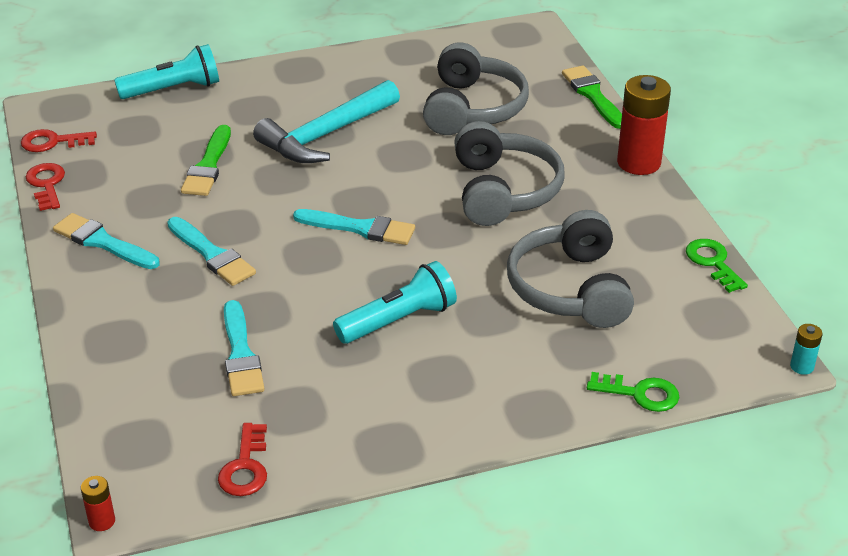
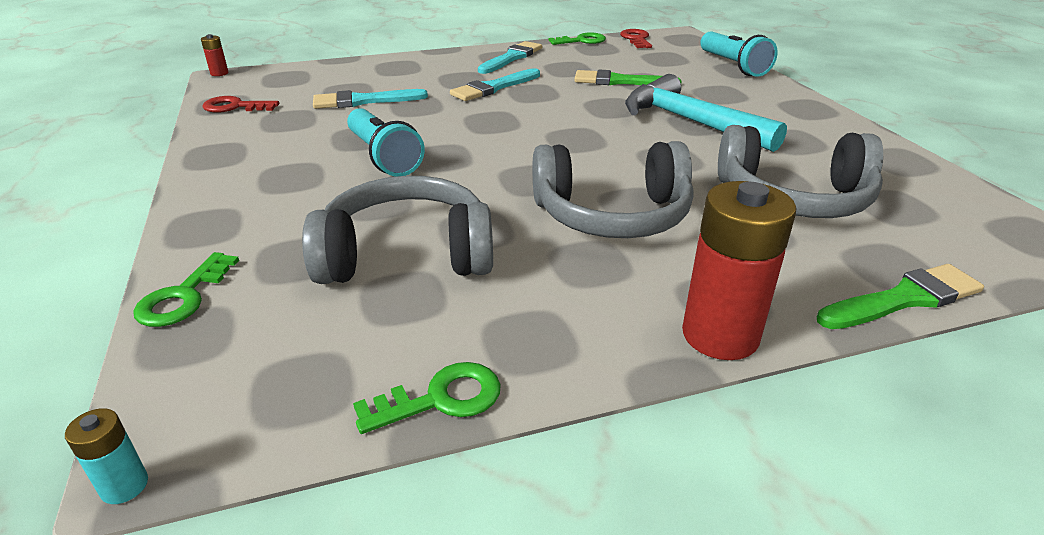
camera: 90 degrees right, 5 degrees down
(46, 184) = (581, 41): red key -> green key
(360, 228) = (531, 139): turquoise brush -> none

